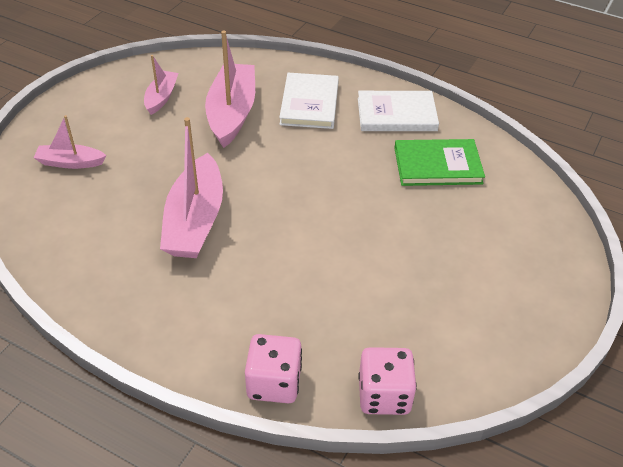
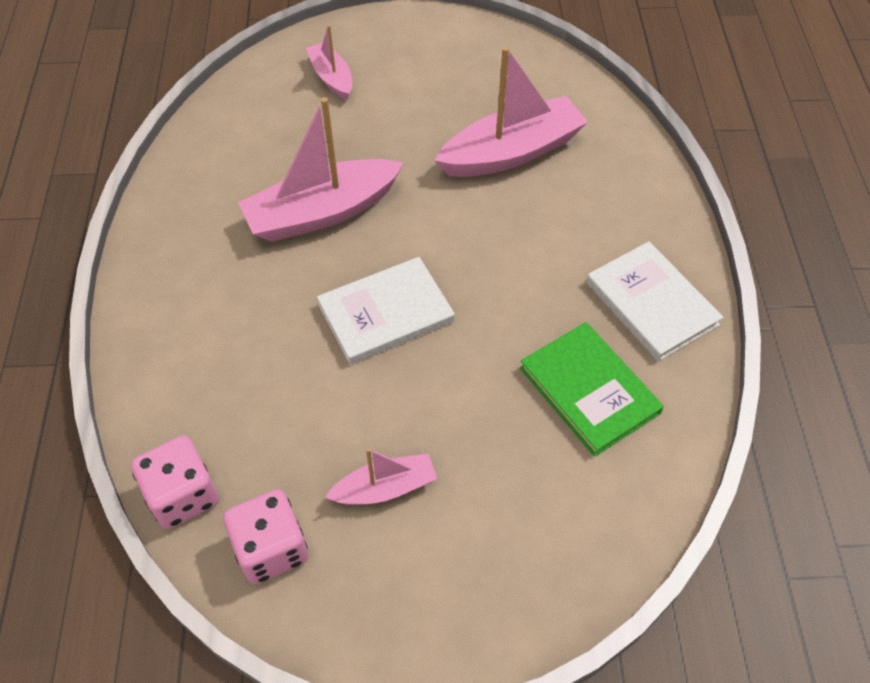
camera: 60 degrees right, 10 degrees up
(161, 97) = (485, 84): pink boat -> pink boat (385, 488)
(274, 383) = (148, 389): pink dice -> pink dice (271, 549)
(309, 103) = (592, 210): white book -> white book (386, 313)

